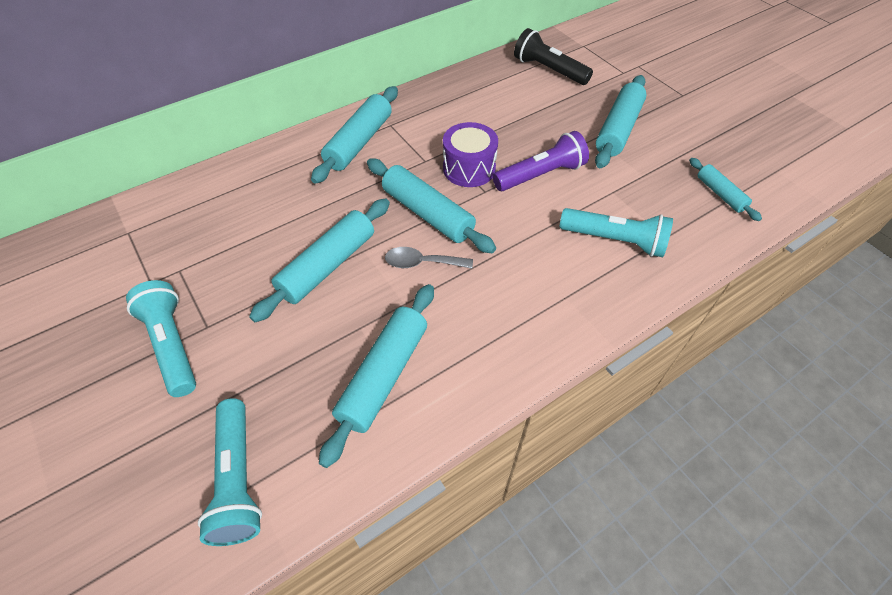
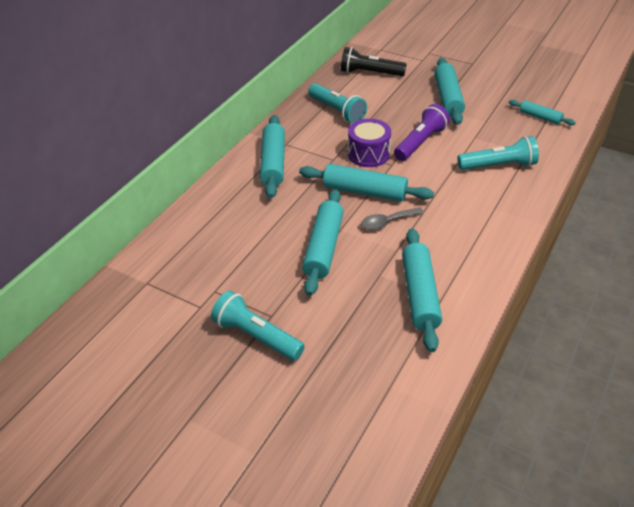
camera: 25 degrees left, 10 degrees down
(238, 479) = (378, 387): turquoise flashlight -> turquoise flashlight (337, 111)

